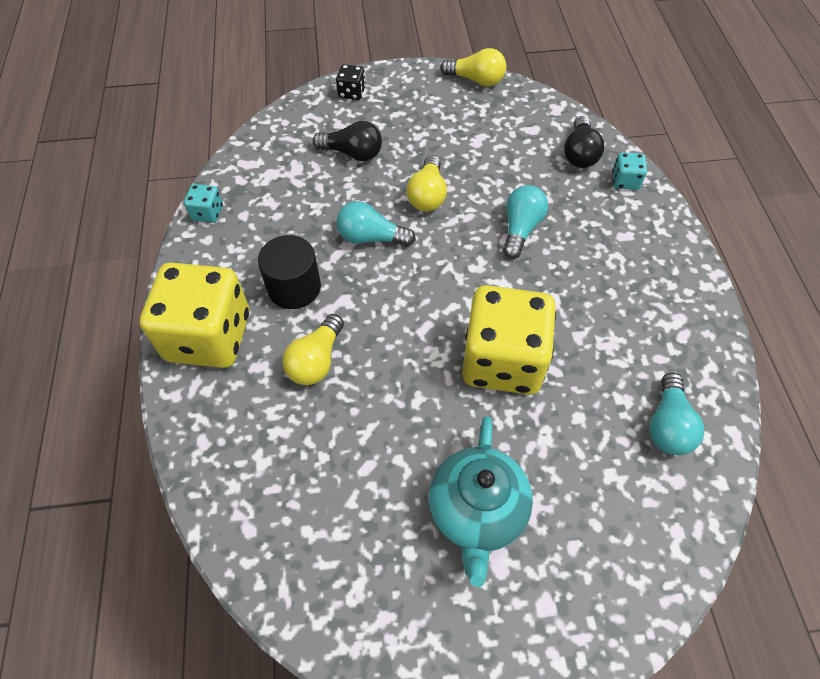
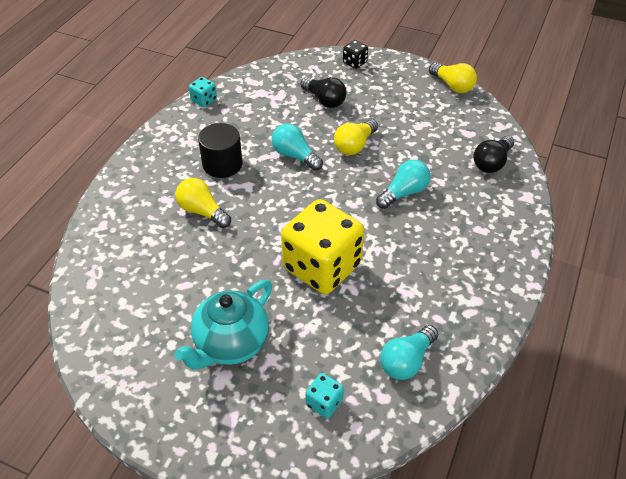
camera: 30 degrees right, 10 degrees down
(209, 337) = (150, 170): yellow dice -> none
(316, 360) = (202, 211): yellow light bulb -> yellow light bulb turned 75 degrees clockwise
(625, 181) = (512, 194): turquoise dice -> turquoise dice (324, 403)

